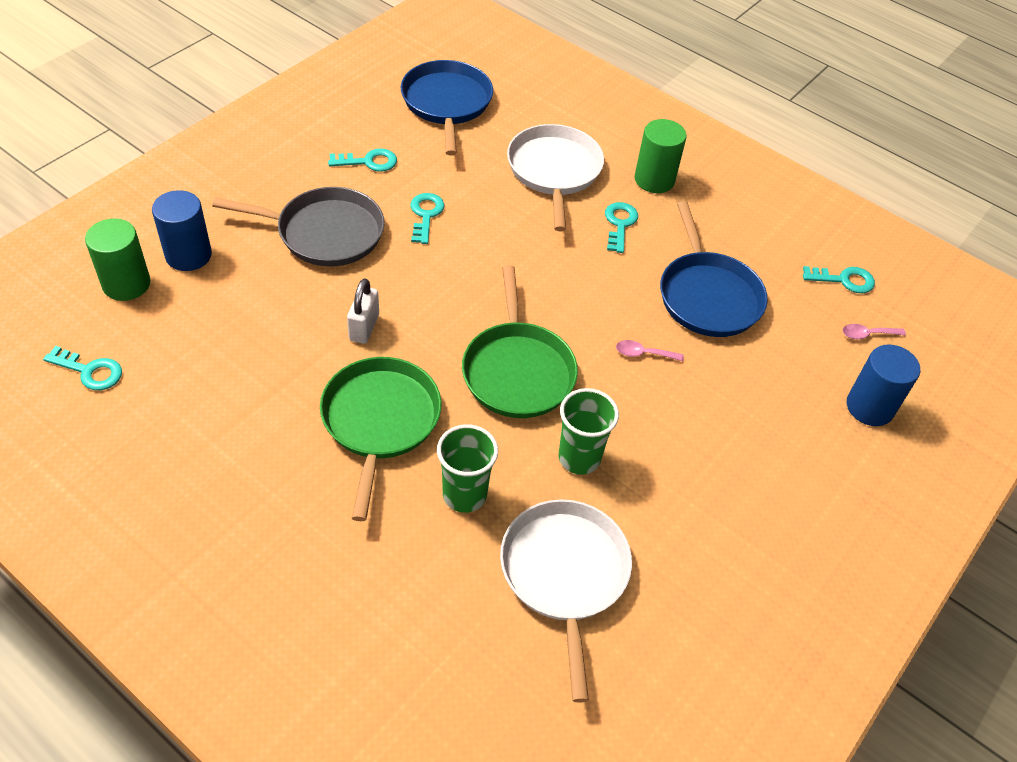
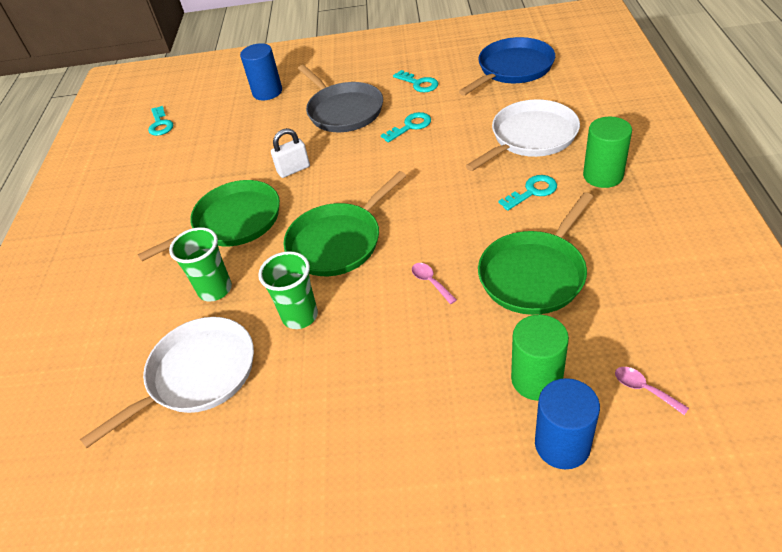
camera: 60 degrees right, 5 degrees down
(126, 284) = (225, 93): green cylinder -> green cylinder (536, 379)
(707, 295) = (534, 274): blue pan -> green pan
(844, 280) = (681, 334): turquoise key -> none

